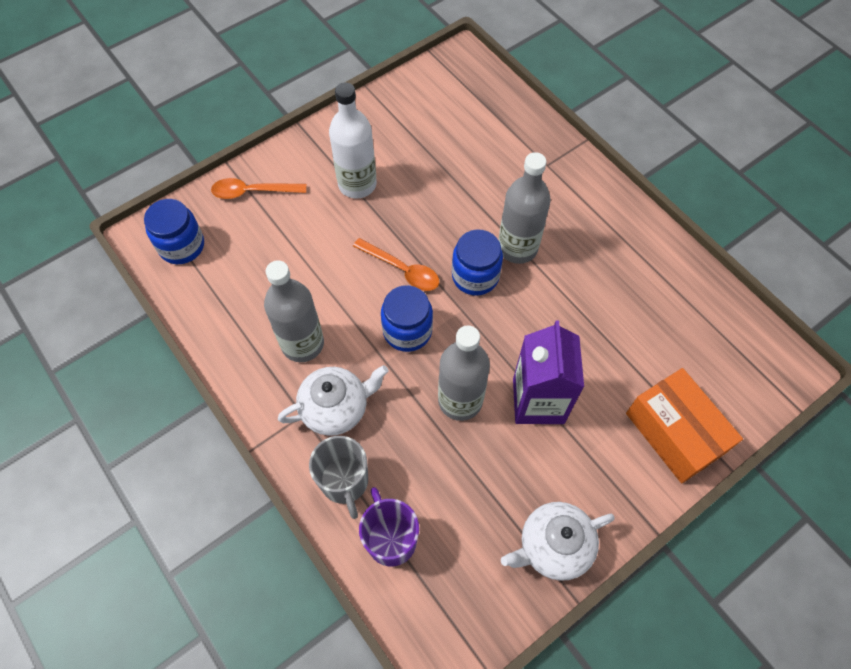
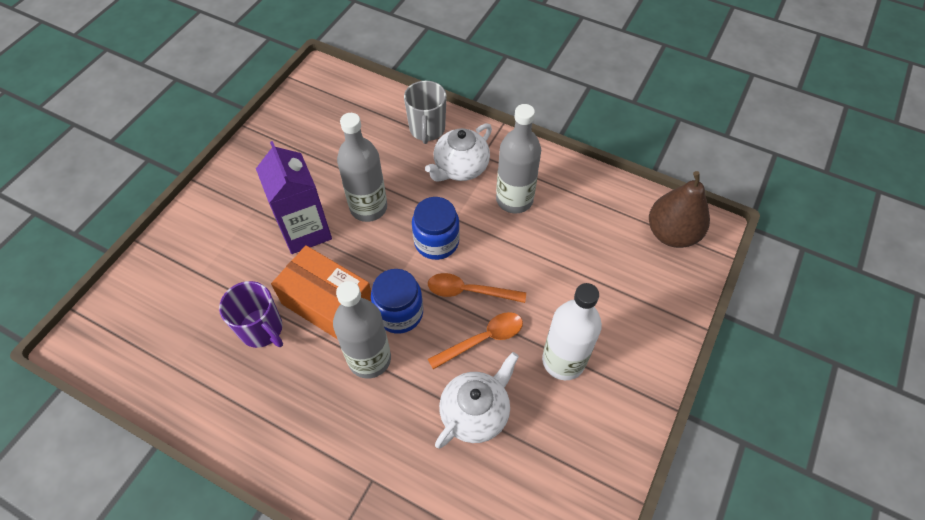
camera: 155 degrees right, 5 degrees down
(182, 246) = (671, 233): blue jar -> brown pear
(253, 192) = (655, 308): orange spoon -> orange spoon (483, 339)
(345, 482) = (427, 130): grey mug -> grey mug turned 135 degrees counterclockwise
(390, 538) = (379, 113): purple mug -> purple mug (262, 329)
(553, 546) = (267, 146): white teapot -> white teapot (475, 412)
(674, 433) = (185, 249): orange box -> orange box (328, 303)

